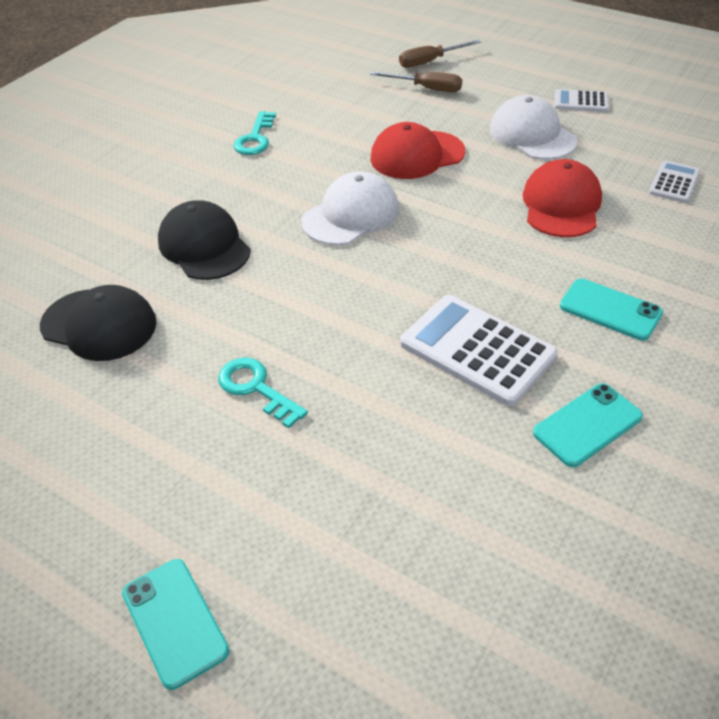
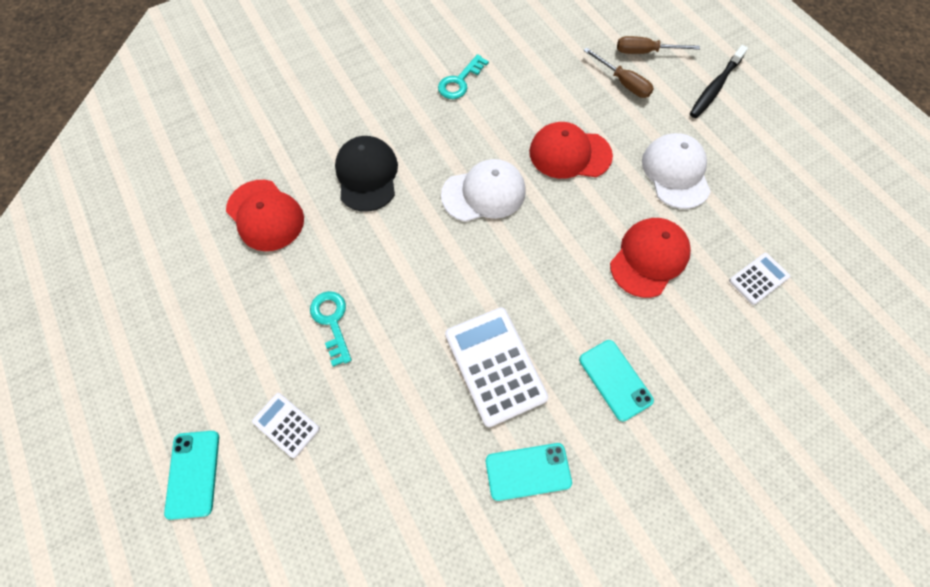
camera: 25 degrees right, 20 degrees up
(99, 325) = (265, 215): black cap -> red cap
(516, 66) = (715, 87): none -> black toothbrush
(581, 101) = (742, 153): white calculator -> white calculator (286, 425)

